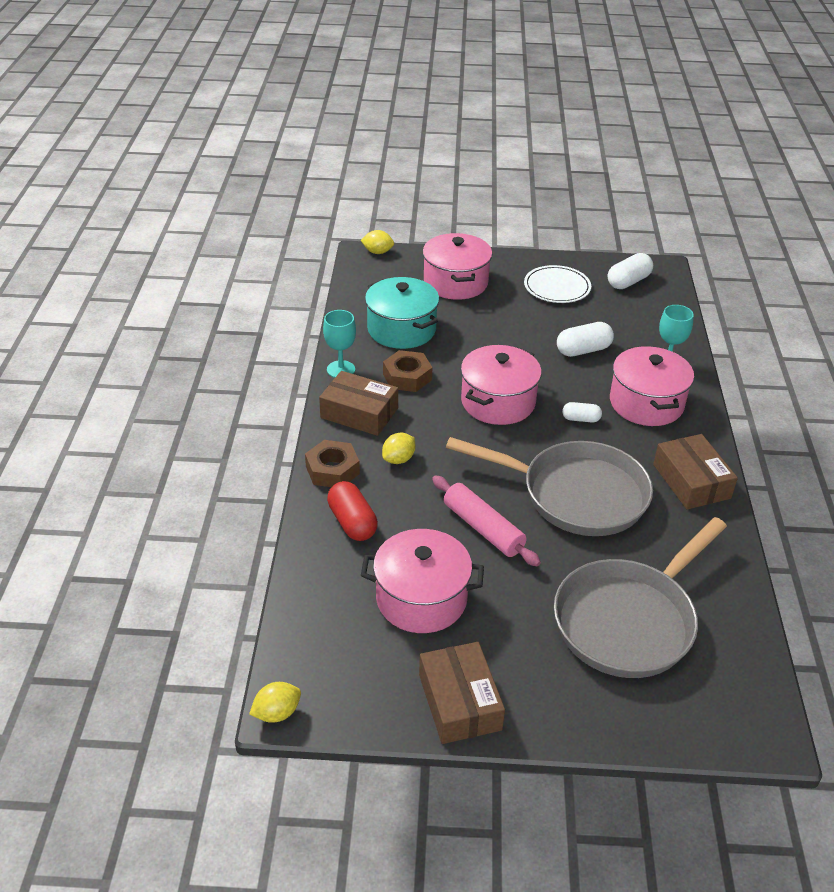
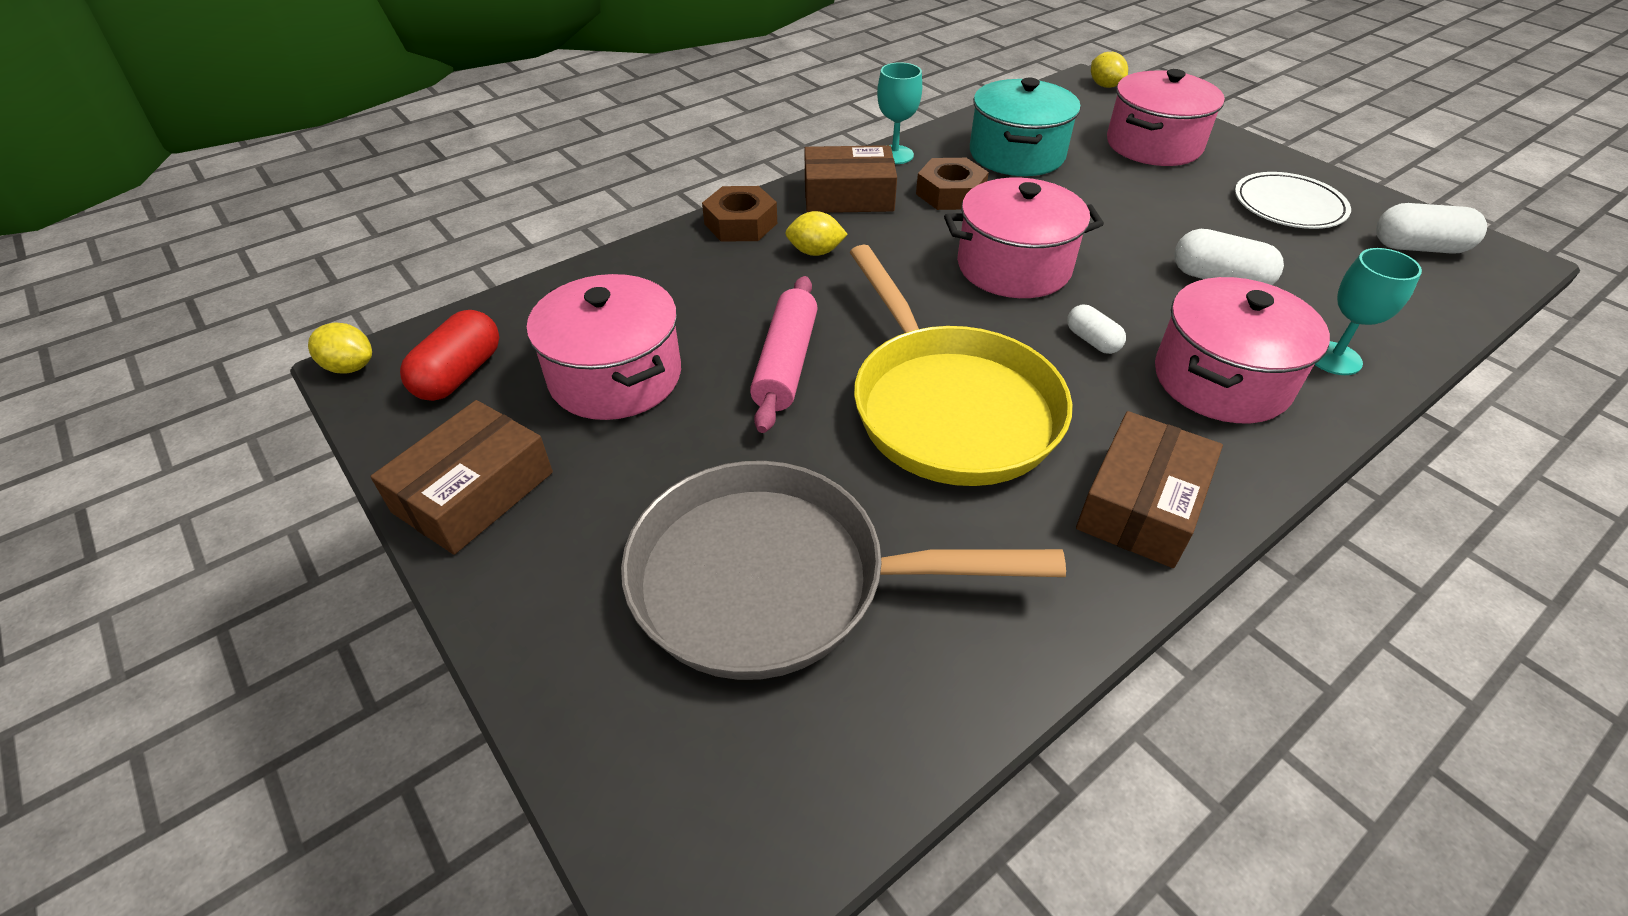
camera: 50 degrees right, 5 degrees up
(352, 522) = (679, 273): red capsule -> red capsule (459, 374)
(359, 413) = (848, 195): brown box -> brown box turned 75 degrees counterclockwise
(576, 494) = (949, 407): grey pan -> yellow pan

